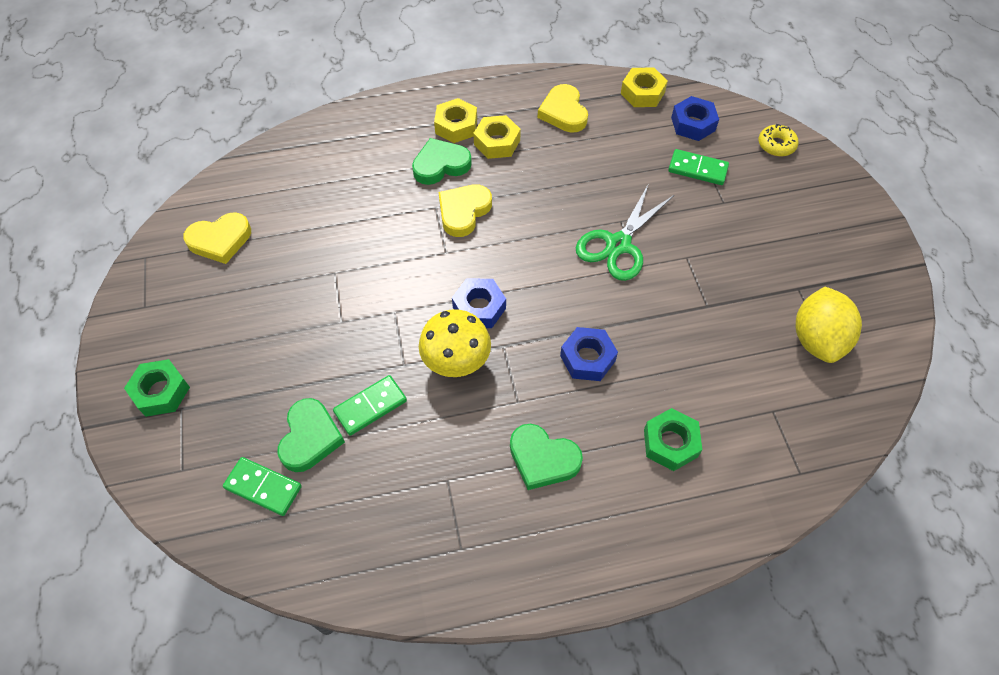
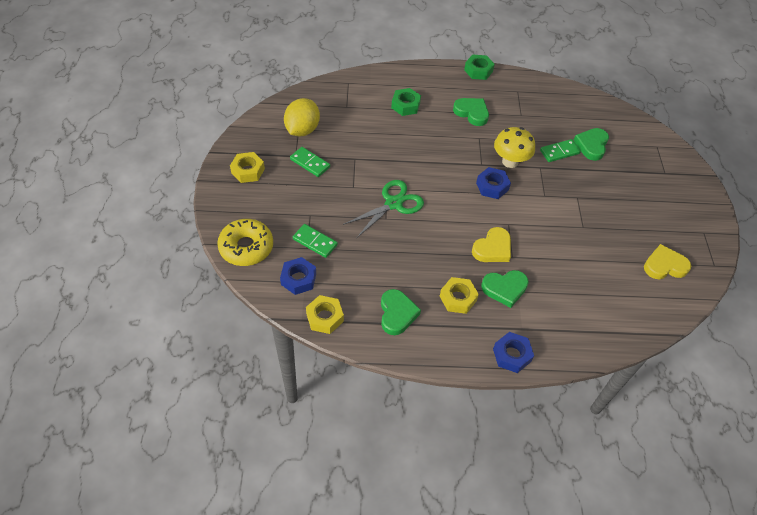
camera: 170 degrees left, 5 degrees down
(161, 392) = (678, 183): green nut -> green nut (478, 71)
(263, 487) = (613, 131): green domino -> green domino (310, 163)
(456, 126) = (488, 321): yellow nut -> yellow nut (248, 171)
(563, 112) = (397, 314): yellow heart -> green heart
(587, 358) = (435, 148): blue nut -> blue nut (511, 355)
(776, 145) = (246, 247): yellow donut -> yellow donut, size x1.83

